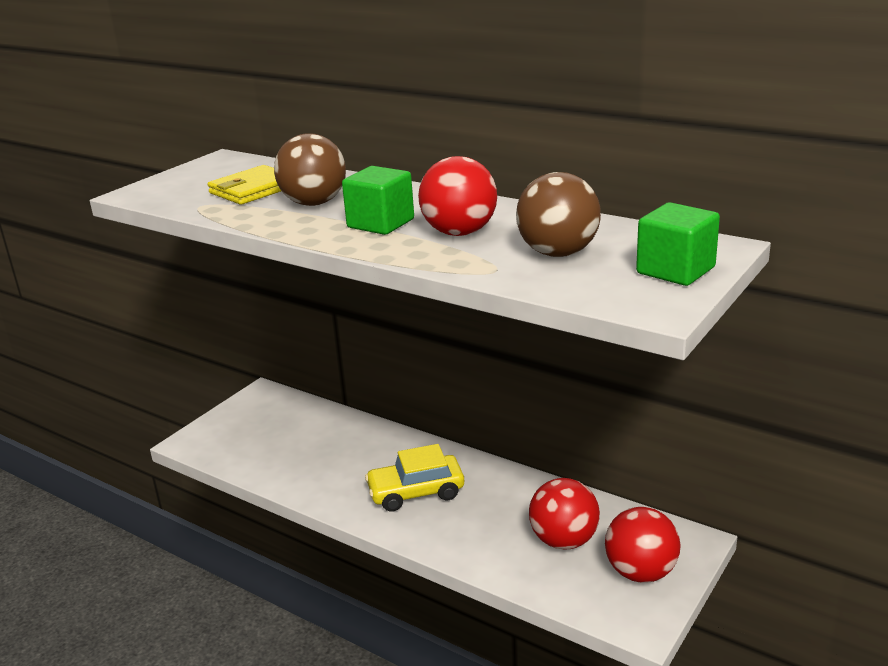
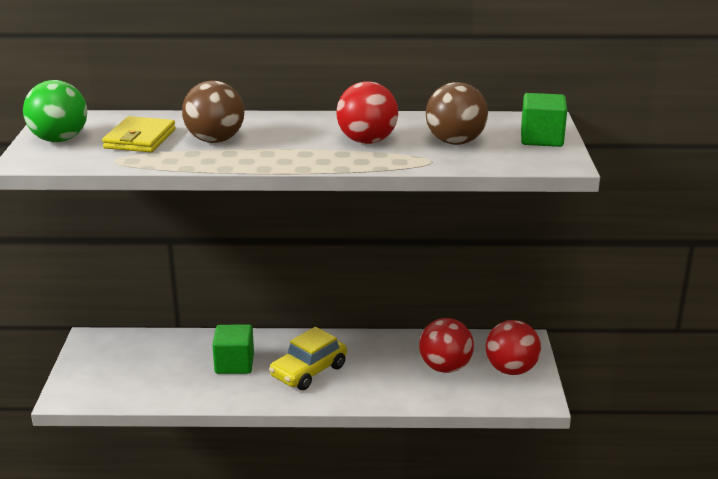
camera: 35 degrees left, 0 degrees up
(190, 178) = (59, 140): none -> green ball
(380, 223) = (297, 145): green cube -> green cube (234, 364)

